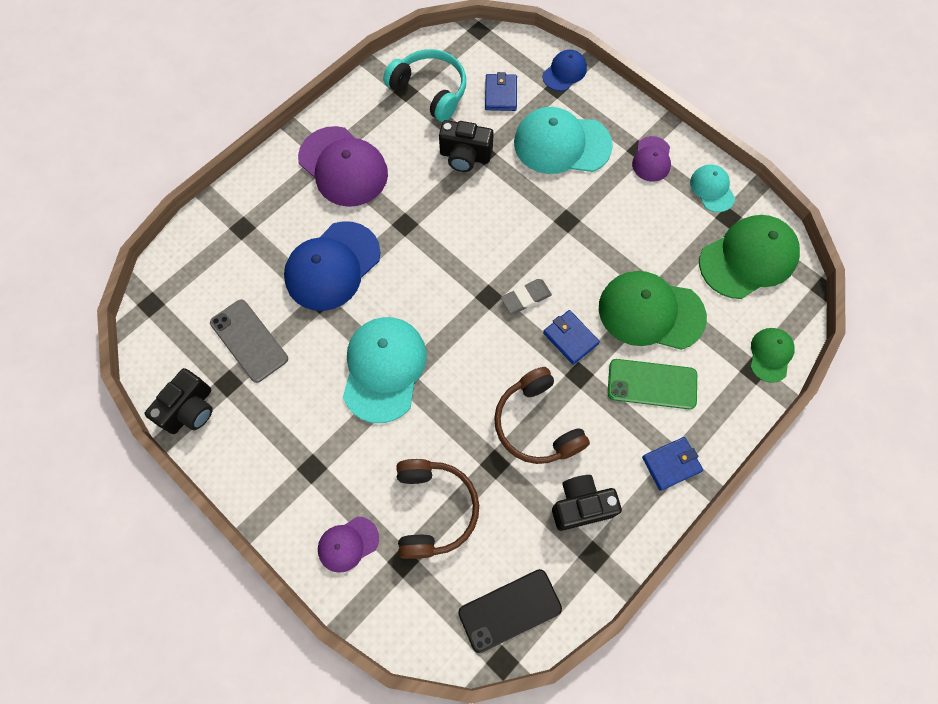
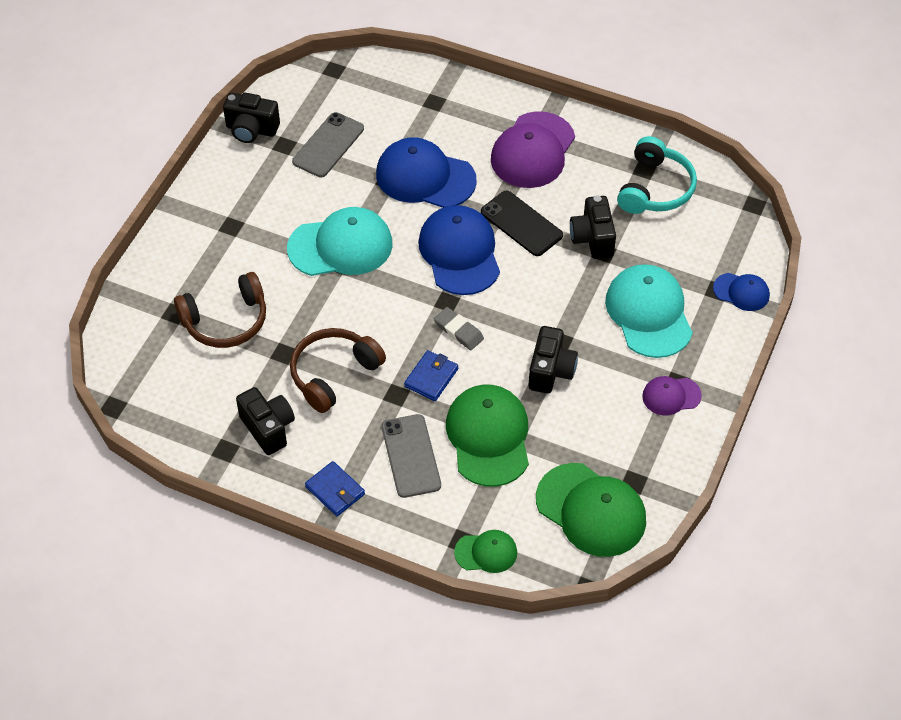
camera: 70 degrees right, 15 degrees down
(348, 544) = (176, 271): purple cap -> none
(436, 267) = (460, 253): none -> blue cap
(500, 94) = (682, 246): blue wallet -> none
(509, 610) = (158, 400): black phone -> black phone (521, 223)
(596, 239) = (550, 371): none -> black camera
(652, 384) = (411, 456): green phone -> grey phone
(712, 189) = (661, 459): turquoise cap -> none

